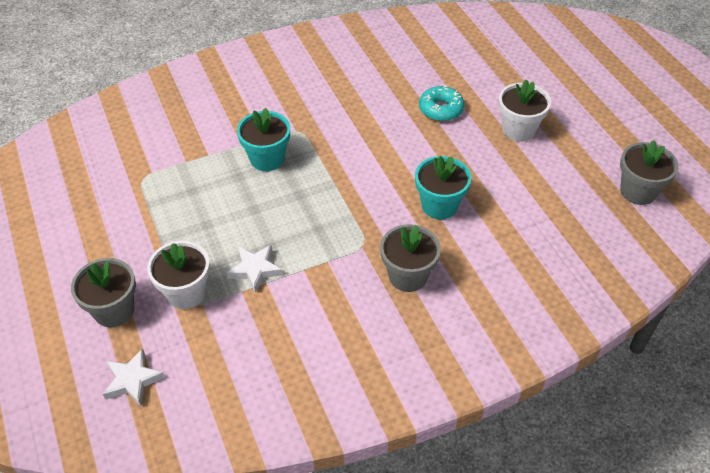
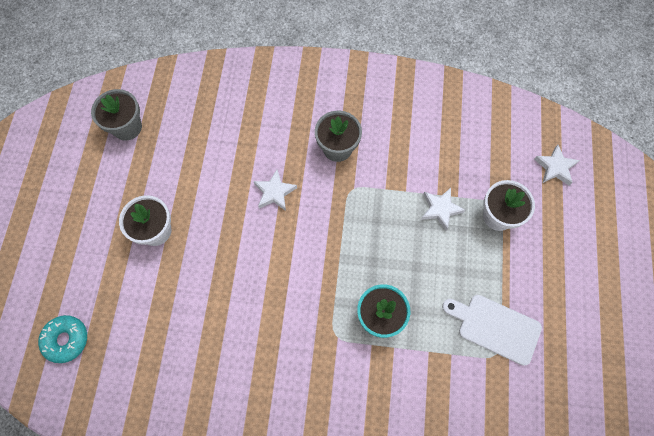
camera: 150 degrees left, 20 degrees up
(114, 310) = (555, 228): grey flower pot -> none
(151, 196) = (495, 327): none -> white cutting board
(439, 205) = (274, 192): turquoise flower pot -> white star
(441, 109) = (198, 291): turquoise donut -> turquoise donut (66, 339)

